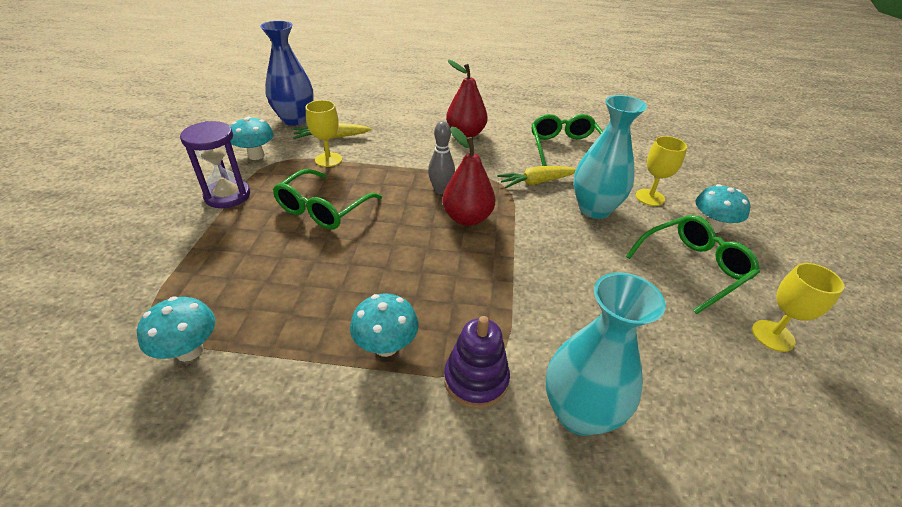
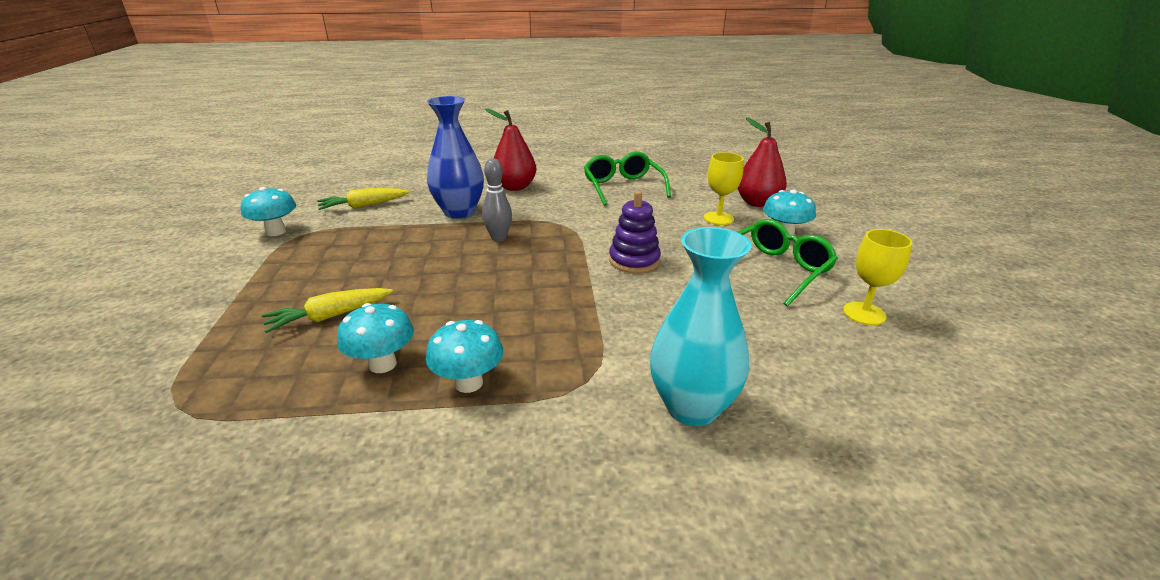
camera: 10 degrees left, 10 degrees down
(189, 350) = (230, 424): turquoise mushroom -> turquoise mushroom (382, 364)
(227, 196) = (248, 272): purple hourglass -> none
(295, 119) = (316, 194): blue vase -> blue vase (459, 212)
(323, 209) = (367, 271): green glasses -> none
(328, 160) = (364, 226): yellow goblet -> none
(467, 218) = (533, 258): red pear -> red pear (757, 203)
(476, 379) = (576, 397): purple stacking toy -> purple stacking toy (634, 261)
(536, 182) = (600, 219): yellow carrot -> yellow carrot (329, 316)
(594, 209) = (665, 234): turquoise vase -> none

